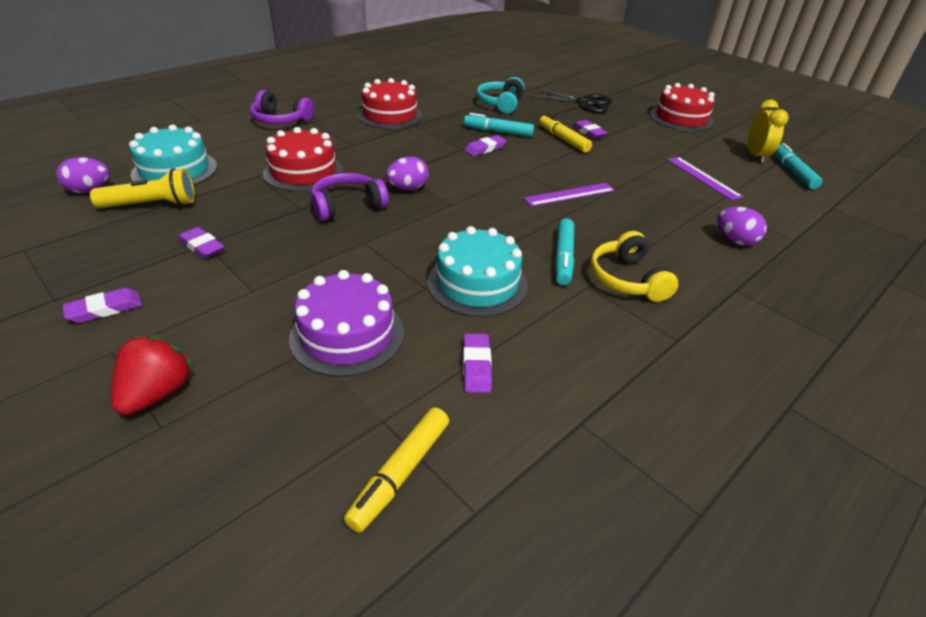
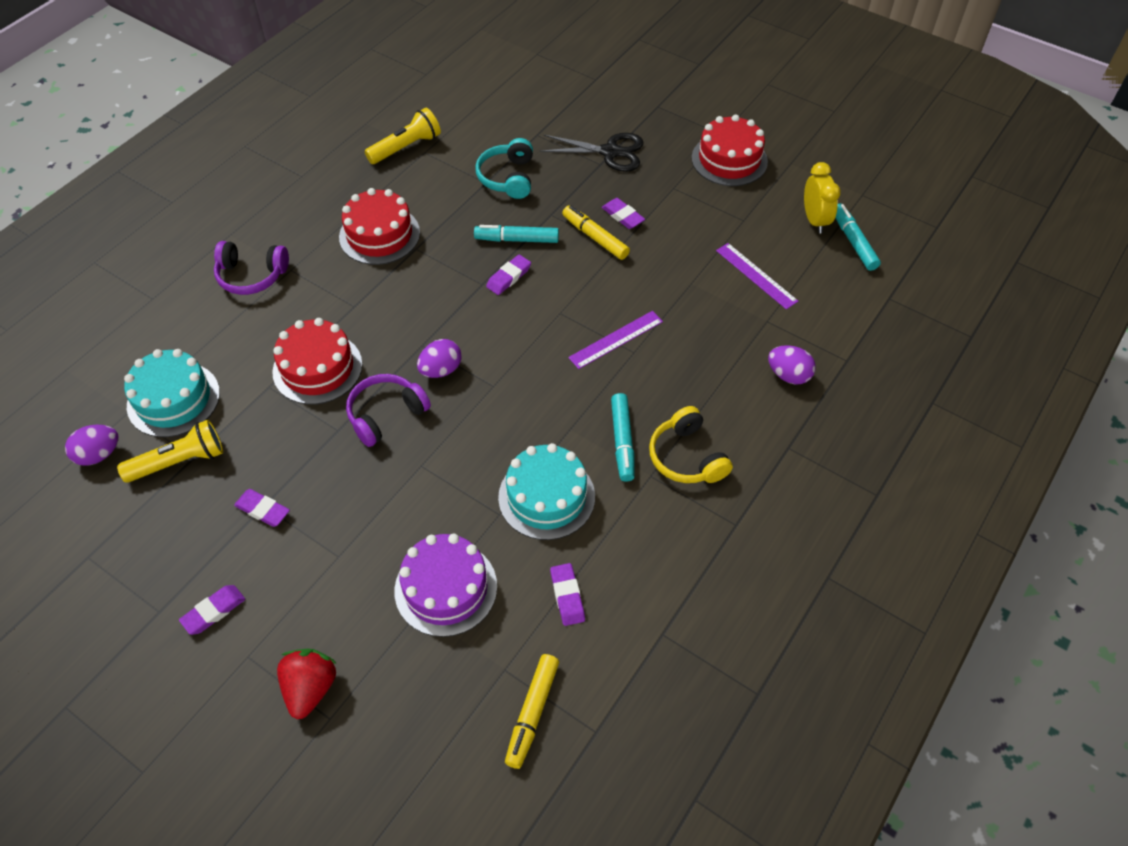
camera: 10 degrees left, 15 degrees up
(428, 82) = (406, 147): none -> yellow flashlight

